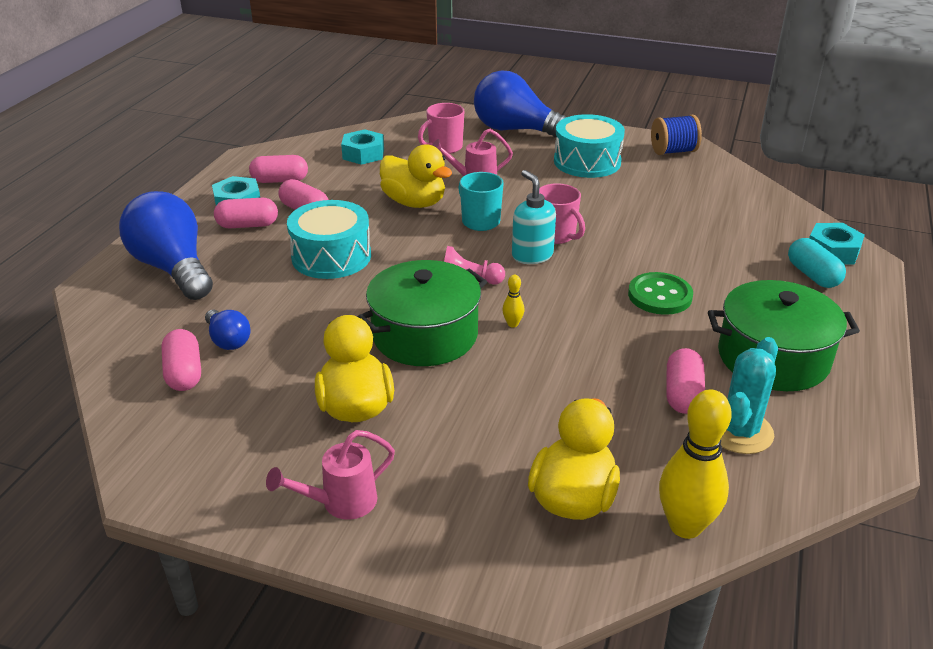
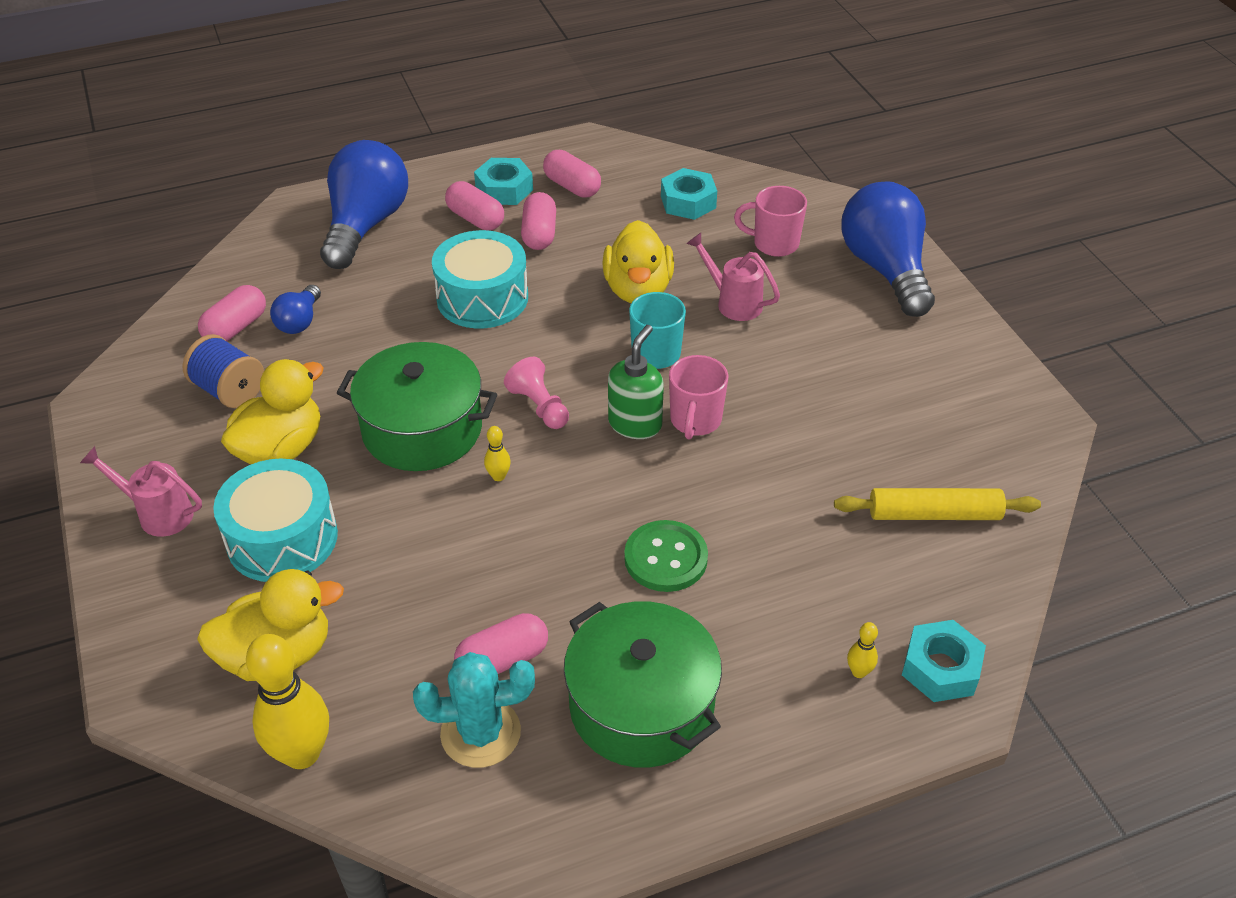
camera: 50 degrees right, 10 degrees up
(532, 255) = (635, 424): turquoise soap dispenser -> green soap dispenser
(587, 162) = (886, 360): turquoise drum -> turquoise drum (282, 538)
(673, 151) = (1012, 415): blue spool -> blue spool (229, 390)
(719, 202) = (934, 514): none -> yellow rolling pin
(813, 275) = (859, 672): turquoise capsule -> yellow bowling pin

